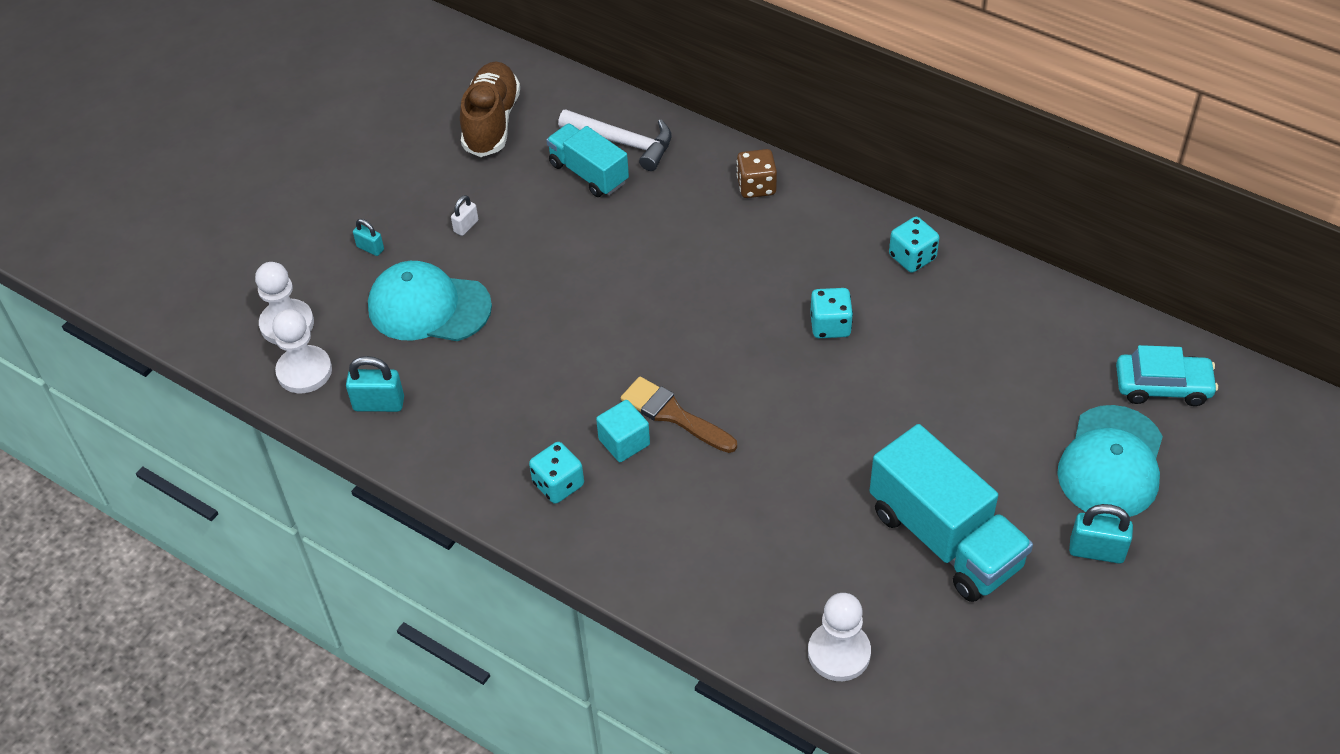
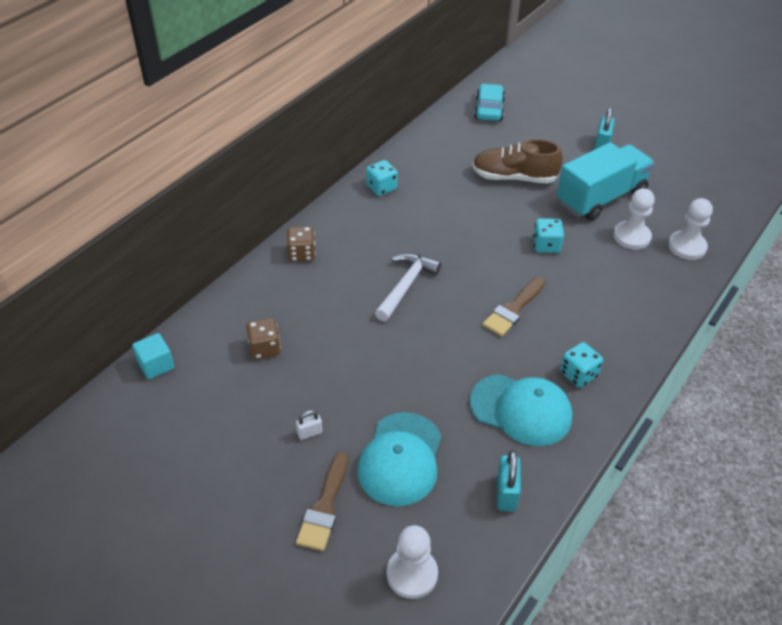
camera: 90 degrees left, 5 degrees down
(304, 371) = (469, 555): white pawn -> white pawn (631, 237)
(370, 248) = (324, 507): turquoise padlock -> brown brush
(466, 226) = (309, 433): white padlock -> white padlock turned 60 degrees counterclockwise
(491, 122) = (183, 414): brown shoe -> brown shoe (514, 177)
(589, 173) = (265, 348): turquoise truck -> brown dice
(623, 143) = (235, 326): white hammer -> white hammer (406, 286)
(624, 442) = (538, 336): turquoise cube -> turquoise cube (156, 365)
(830, 325) = (437, 229): turquoise dice -> turquoise dice (546, 245)
(1111, 463) = (542, 133): turquoise cap -> turquoise cap (521, 410)

